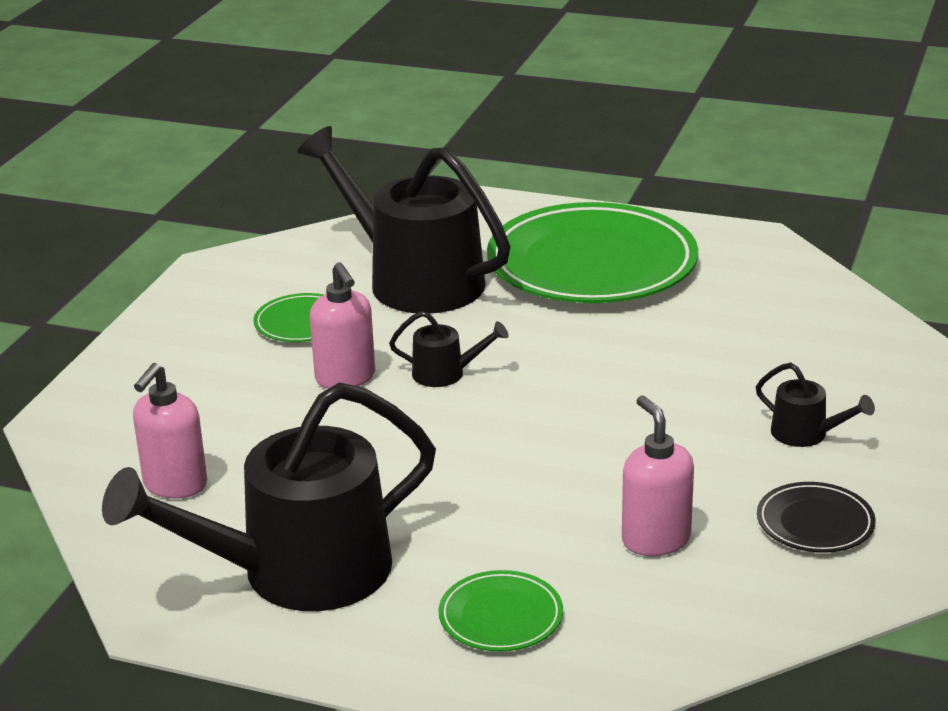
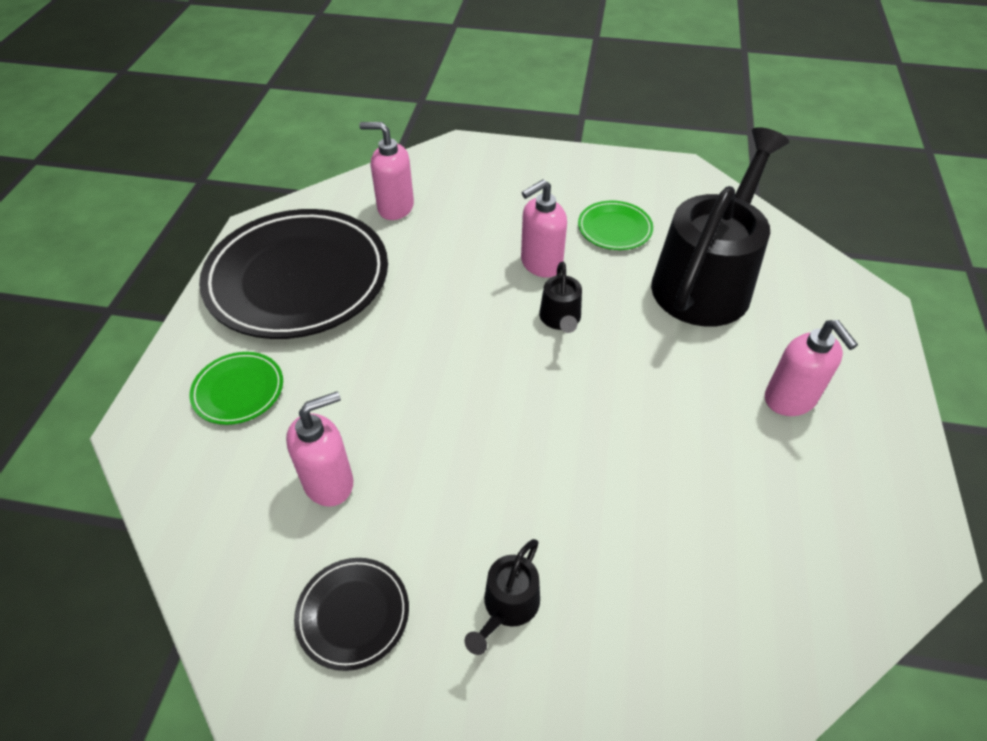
camera: 80 degrees right, 20 degrees up
(297, 573) = (298, 279): black watering can -> black plate
(592, 264) = (790, 400): green plate -> pink soap dispenser

